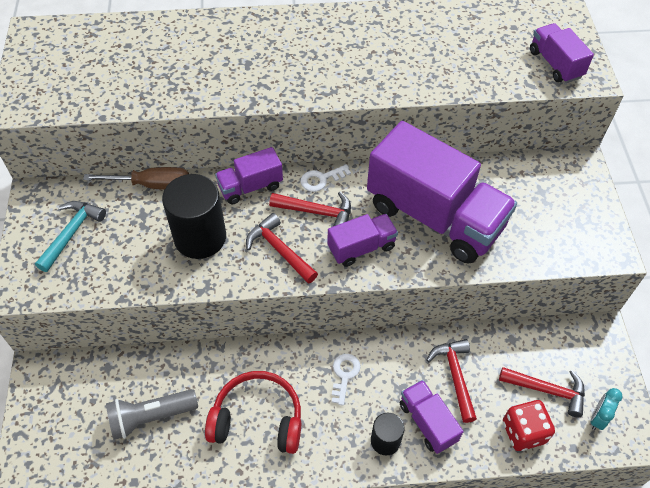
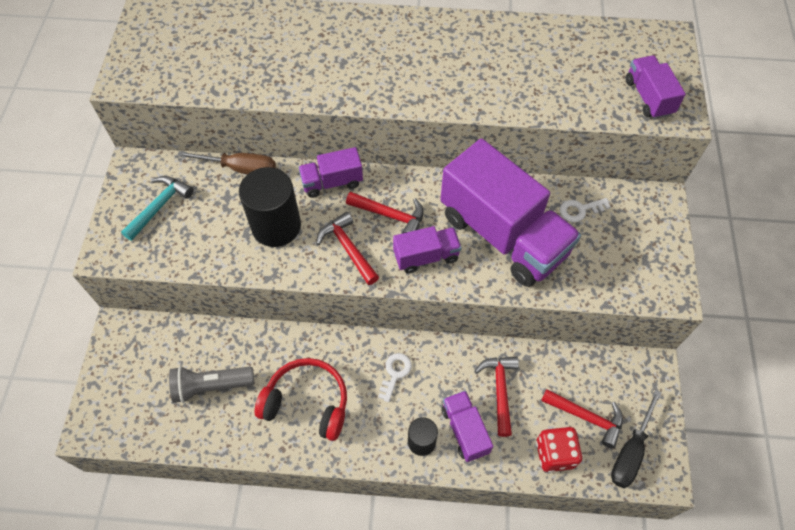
camera: 10 degrees right, 5 degrees up
(321, 179) = (401, 183): white key -> white key (580, 210)
(598, 418) = (630, 451): turquoise clock -> black screwdriver

